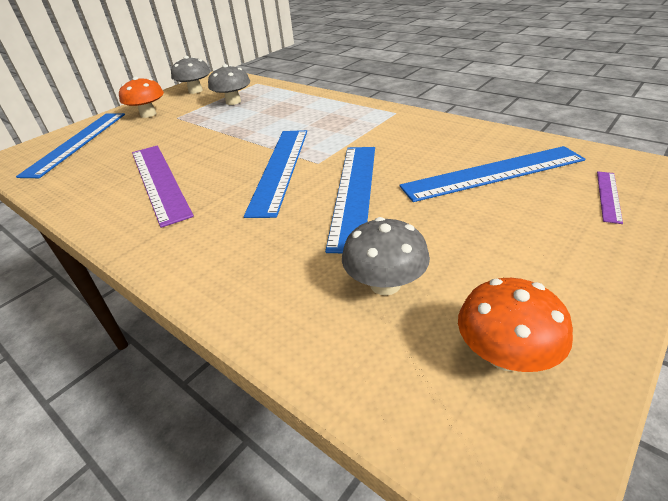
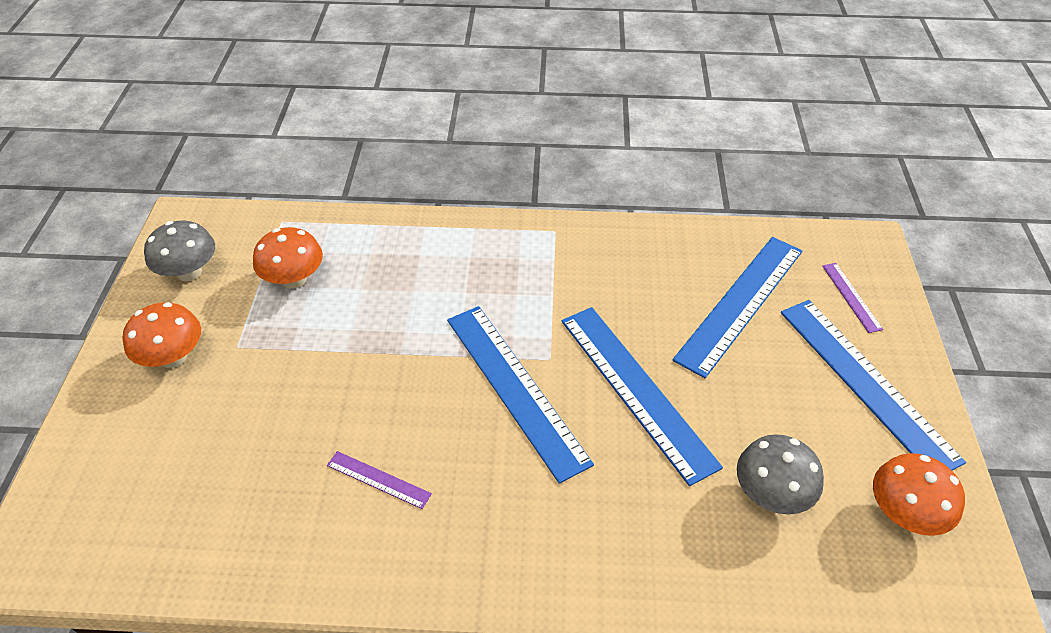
camera: 40 degrees left, 10 degrees up
(77, 142) = (124, 468): blue ruler -> blue ruler (865, 383)
(159, 181) = (378, 479): purple ruler -> purple ruler, size x0.45
(233, 102) = (294, 279): grey mushroom -> orange mushroom

